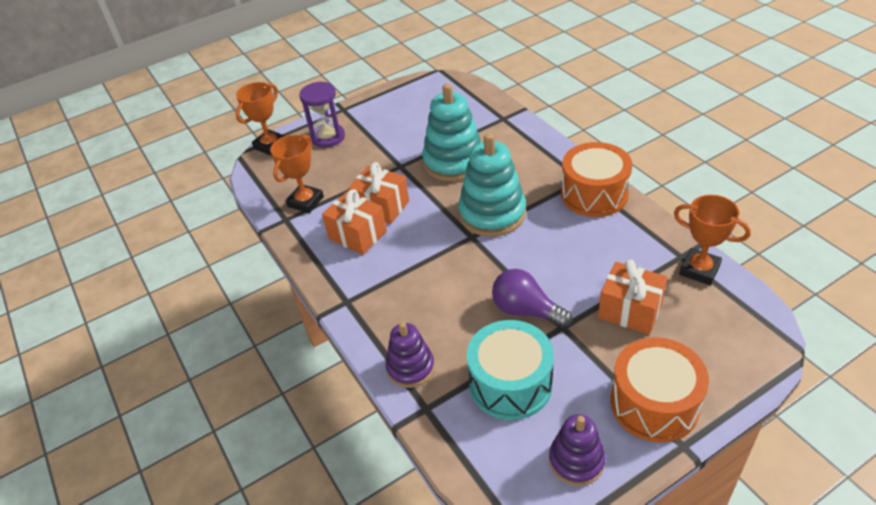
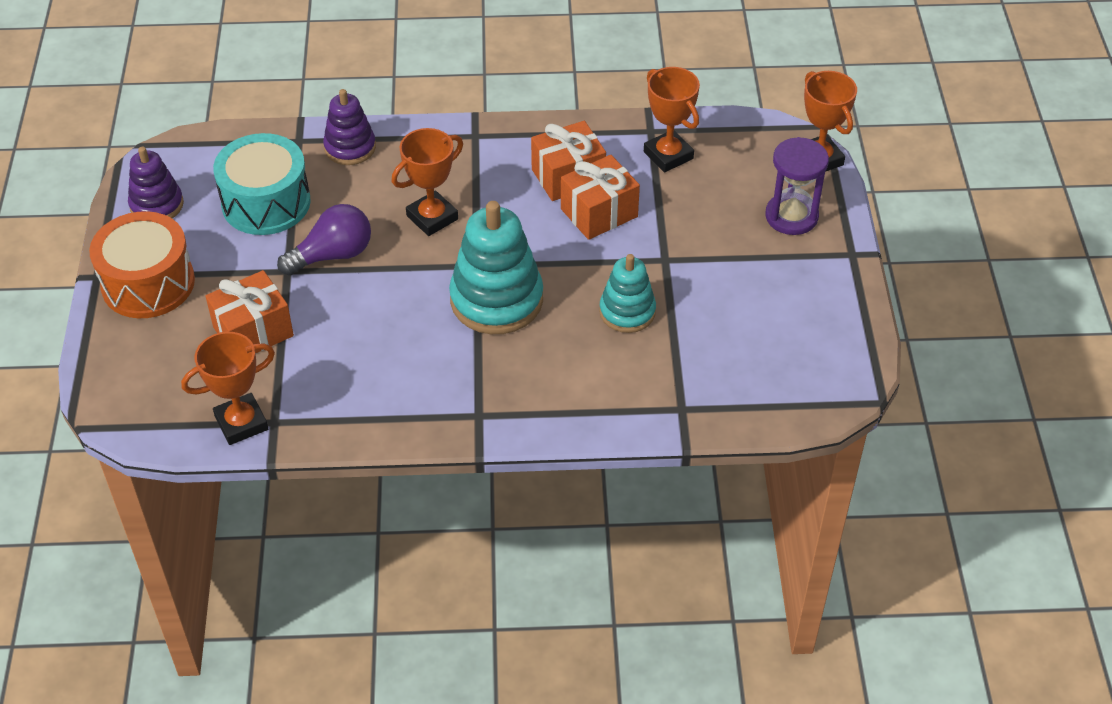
camera: 115 degrees right, 5 degrees up
(447, 279) = (432, 217): none -> orange trophy
(454, 162) = (627, 312): turquoise stacking toy -> turquoise stacking toy, size x0.60
(594, 194) = (441, 410): orange drum -> none

